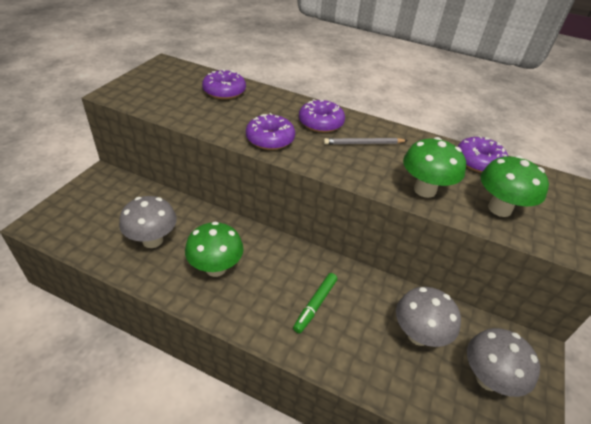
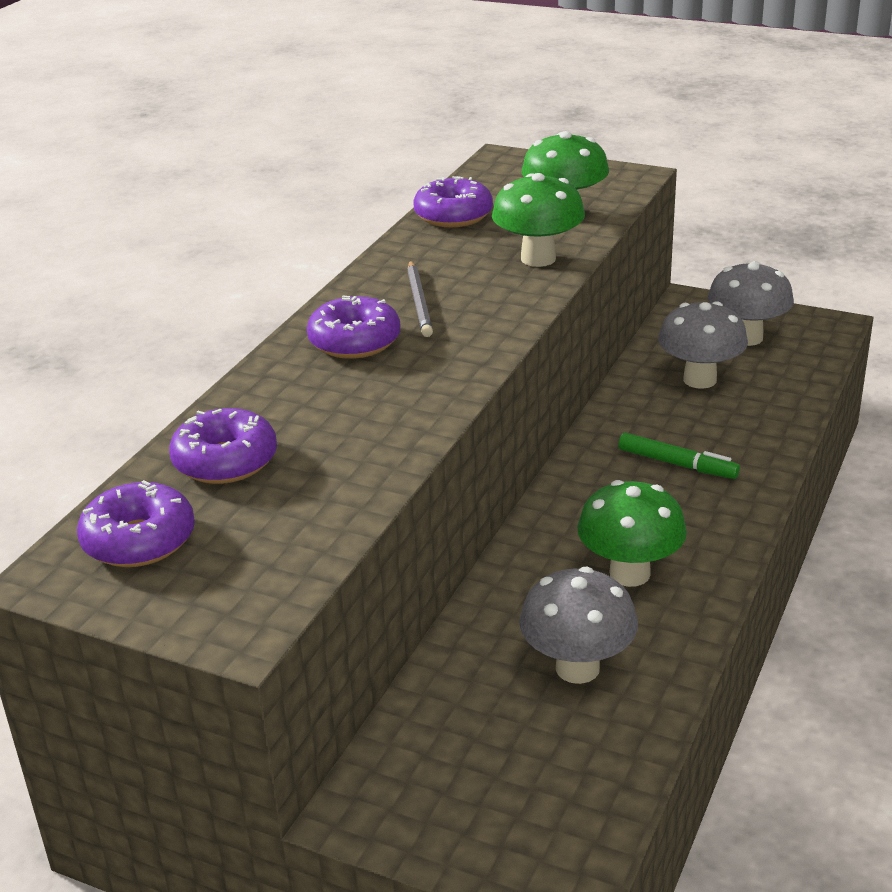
camera: 85 degrees left, 10 degrees down
(270, 139) = (422, 391): purple donut -> purple donut (139, 540)

